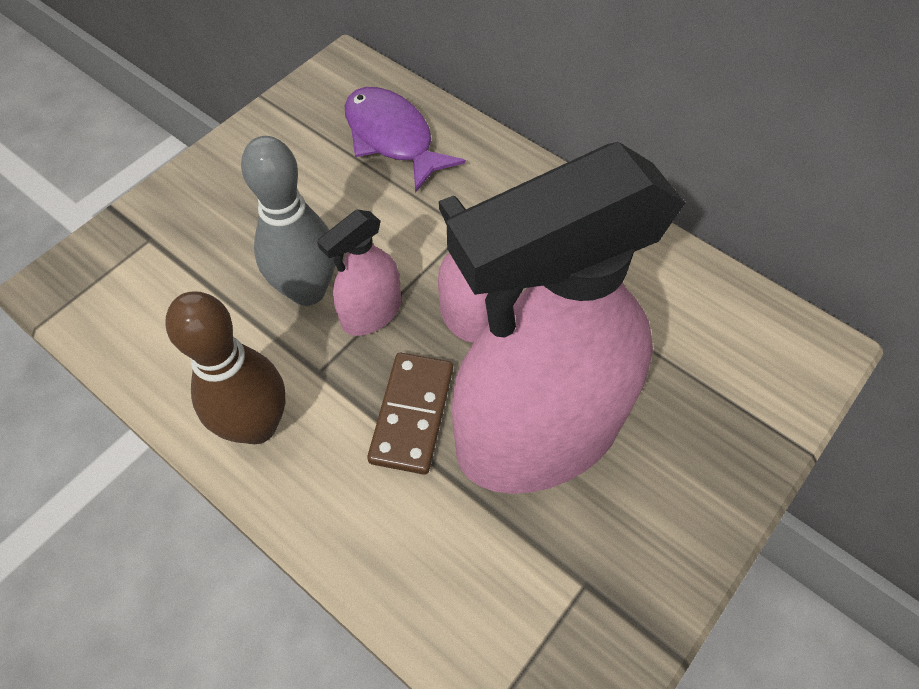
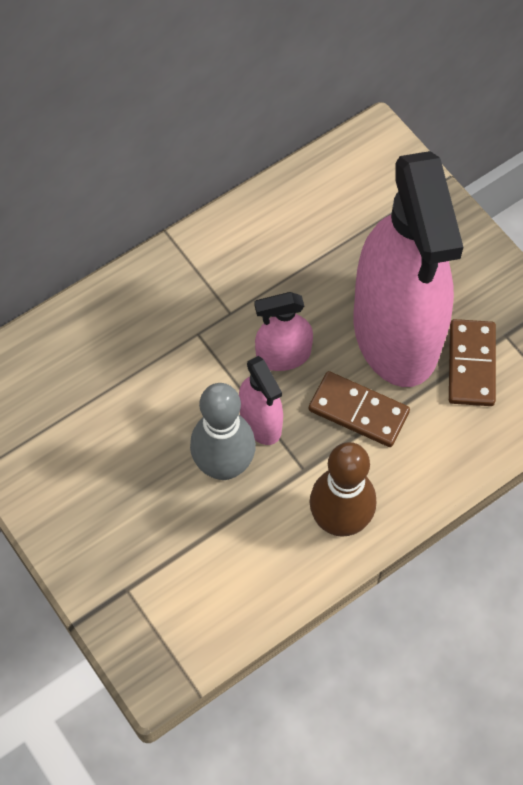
camera: 75 degrees left, 5 degrees up
(392, 138) = (74, 368): purple fish -> none
(522, 544) = (471, 364): none -> brown domino

